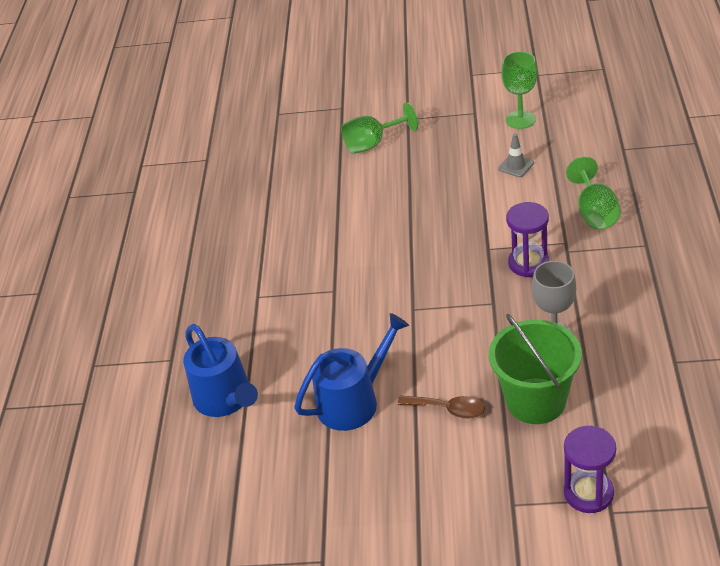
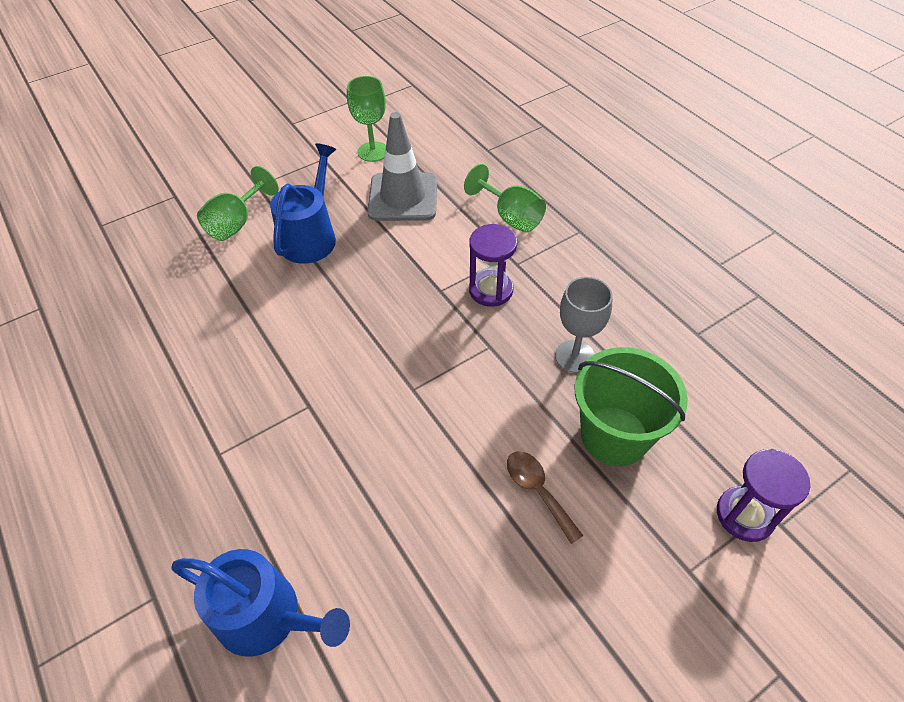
camera: 40 degrees left, 10 degrees up
(353, 401) = (428, 535): blue watering can -> blue watering can (310, 237)
(448, 409) = (538, 491): brown spoon -> brown spoon turned 105 degrees counterclockwise
(516, 166) = (403, 197): grey traffic cone -> grey traffic cone, size x2.25

